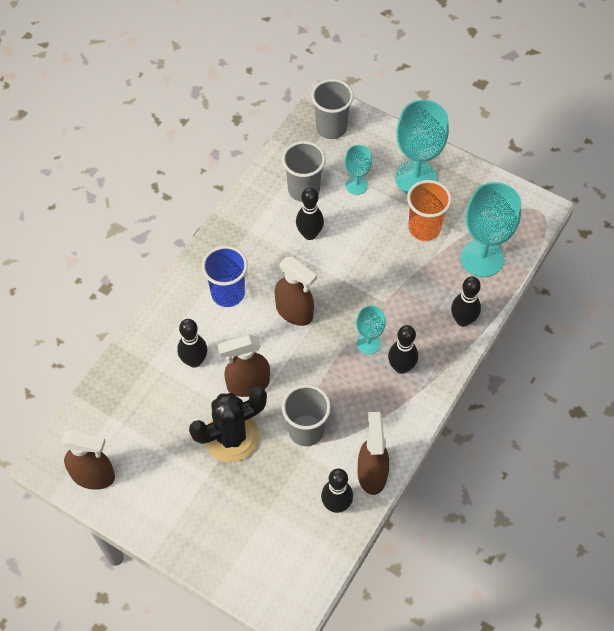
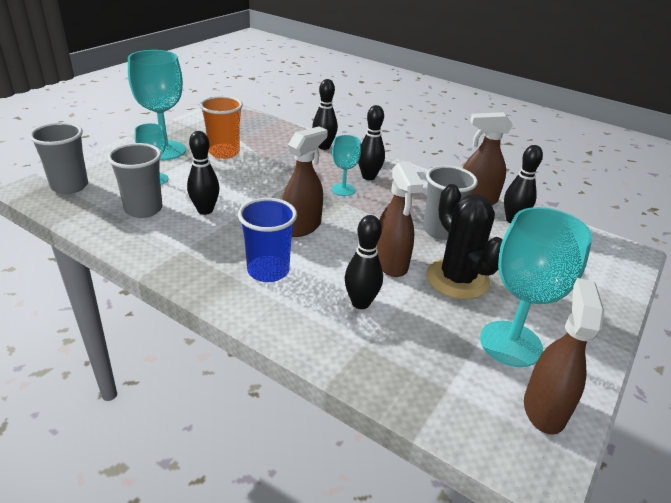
camera: 90 degrees left, 25 degrees down
(482, 258) = (264, 133): turquoise goblet -> turquoise goblet (510, 343)

